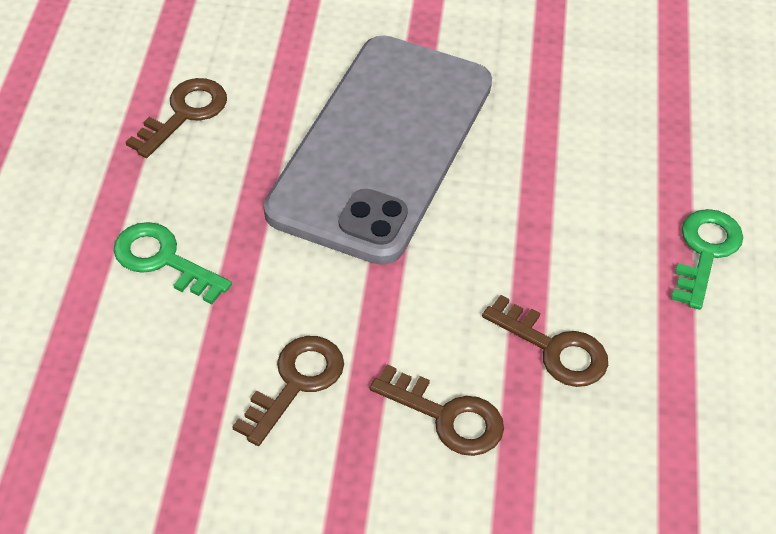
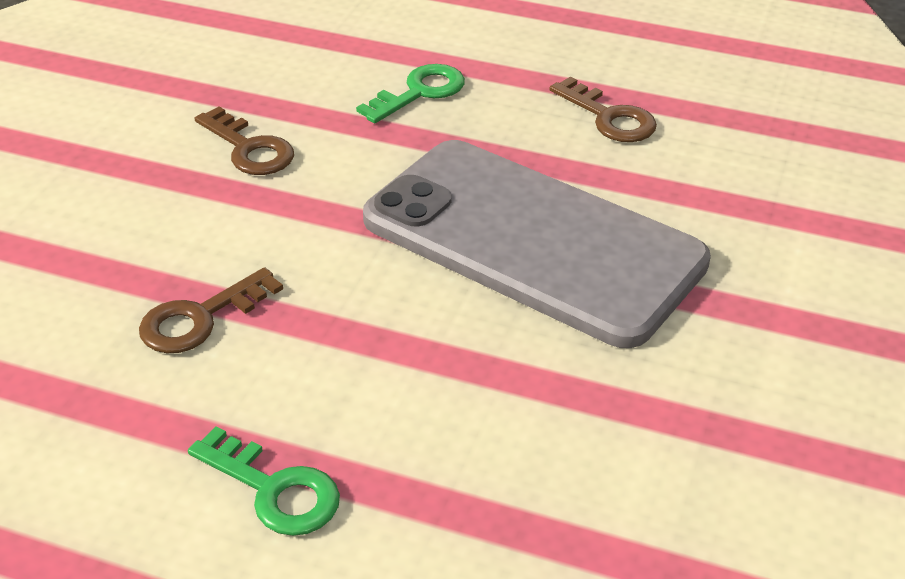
camera: 105 degrees right, 10 degrees down
(448, 417) = (163, 230): brown key -> none

